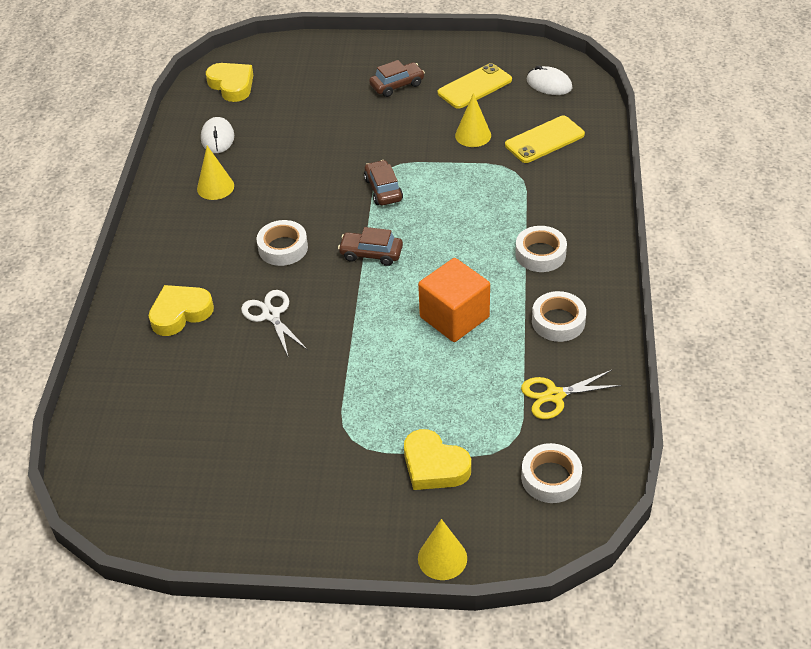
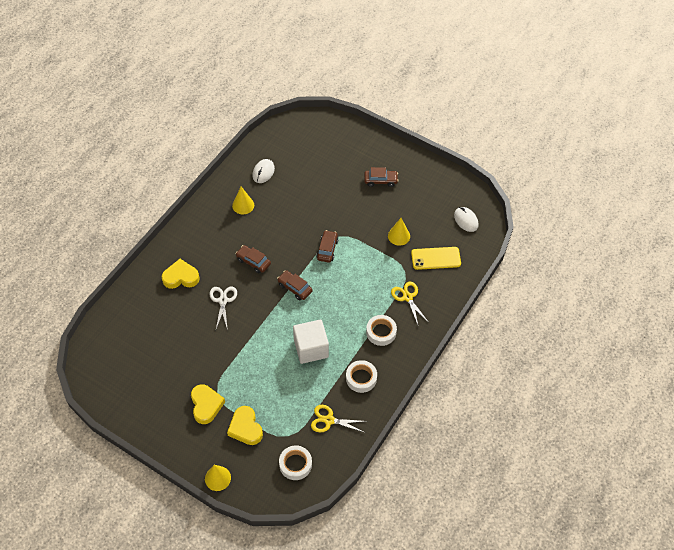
camera: 25 degrees right, 10 degrees up
(232, 85) = (292, 138): yellow heart -> yellow heart (206, 405)
(283, 248) = (253, 262): white tape -> brown car
(454, 317) = (311, 348): orange cube -> white cube
(474, 86) = (423, 202): yellow phone -> none
(543, 198) = (407, 297): none -> yellow scissors

